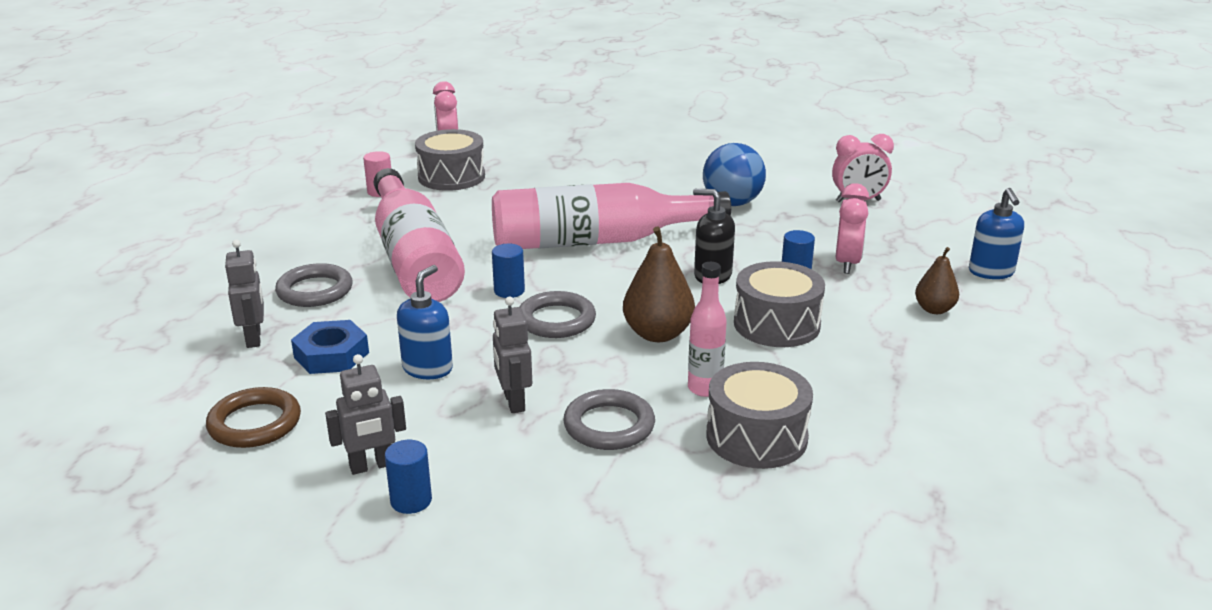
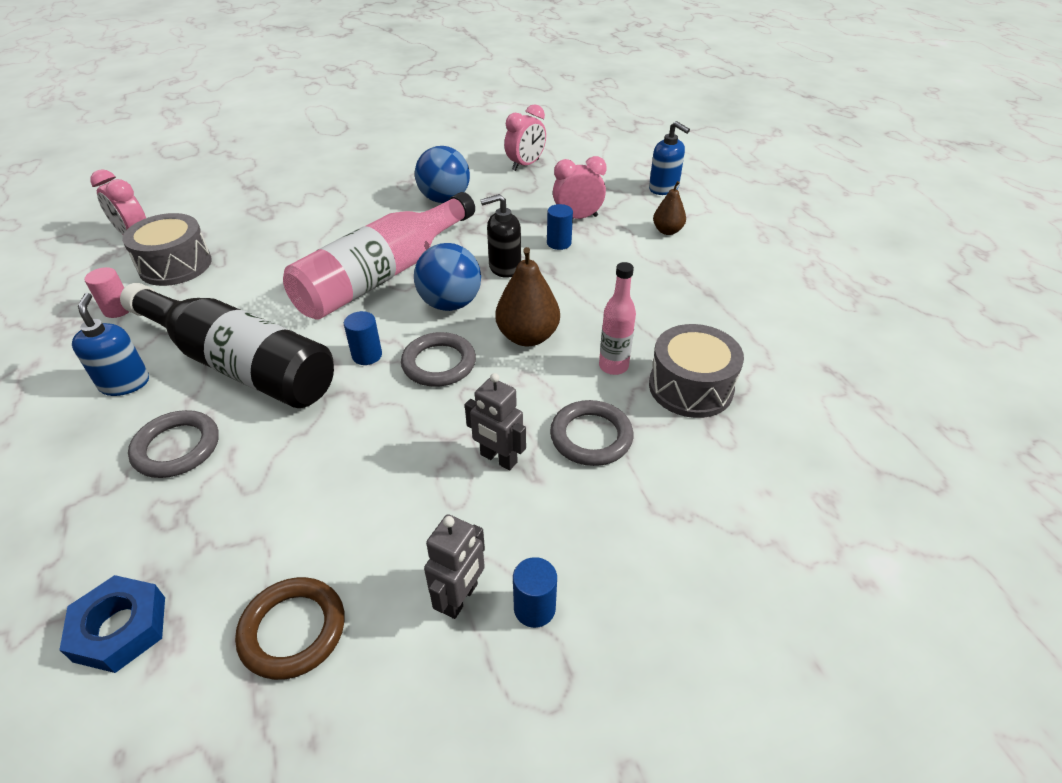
camera: 40 degrees left, 15 degrees up
(254, 338) = (173, 536): grey robot -> none
(331, 355) = (280, 507): blue nut -> blue nut (120, 628)
(414, 258) = (240, 364): pink bottle -> black bottle
(428, 368) = (389, 469): blue soap dispenser -> blue soap dispenser (125, 383)
(624, 283) = (450, 304): none -> blue ball
(776, 324) = (594, 288): grey drum -> none
(847, 263) = (577, 218): pink clock -> pink clock turned 75 degrees counterclockwise

